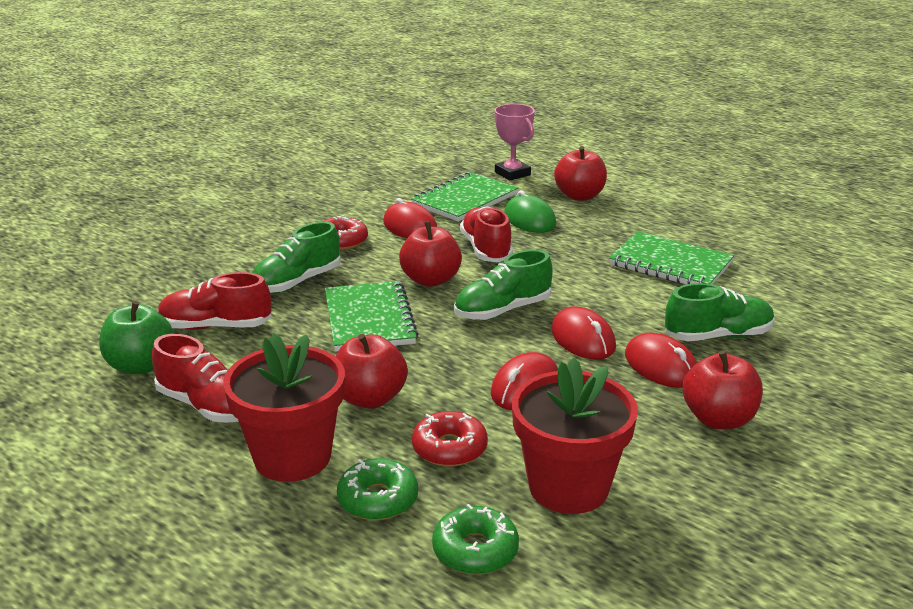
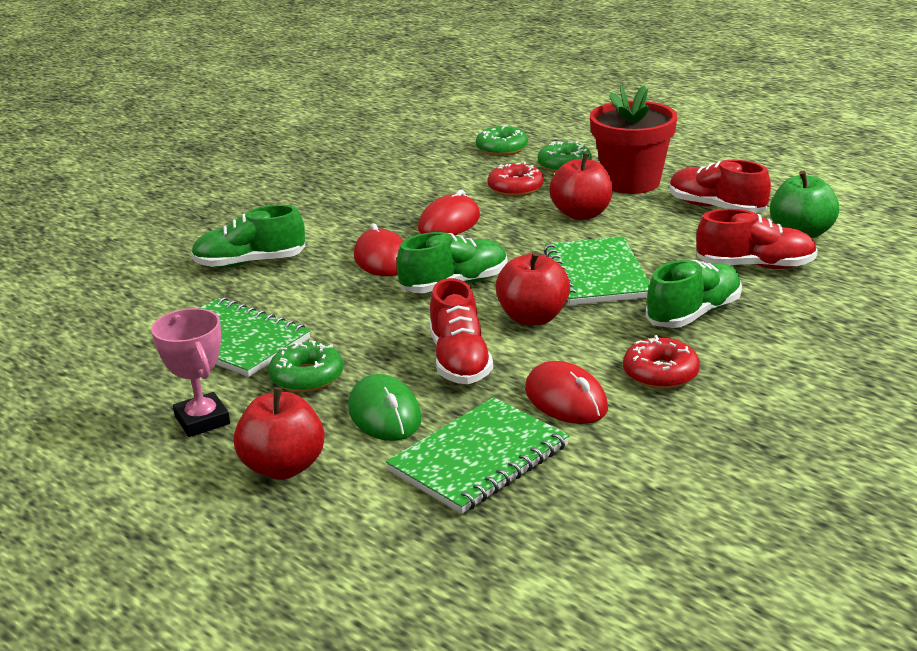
camera: 175 degrees left, 0 degrees up
(512, 174) = (380, 531): pink trophy -> pink trophy (202, 420)
(568, 487) = (435, 172): red flower pot -> none
(594, 239) = (307, 377): none -> green donut
(661, 366) = (323, 239): red mouse -> none
(718, 419) = (304, 206): red apple -> none

